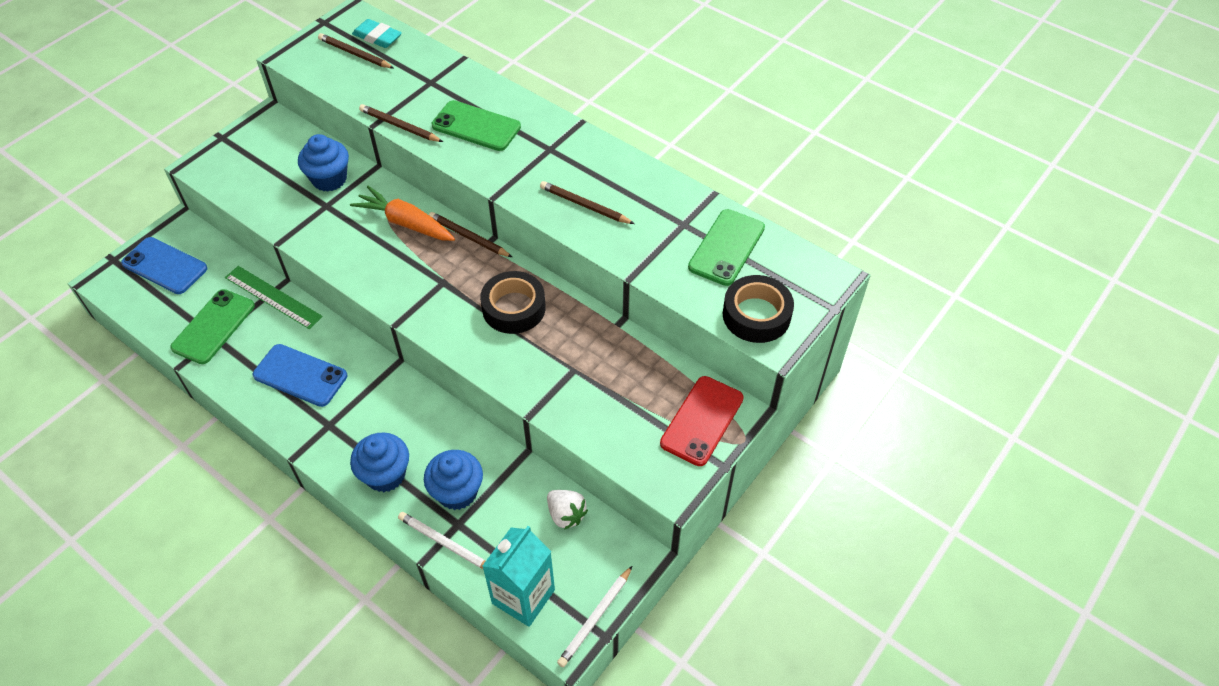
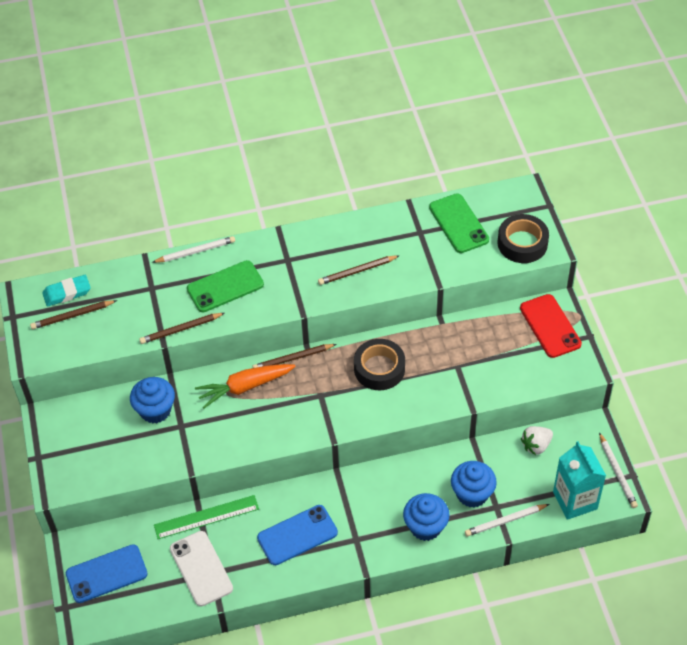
camera: 50 degrees left, 0 degrees up
(213, 327) = (201, 568): green phone -> white phone
(498, 85) = (195, 251): none -> white pencil
(566, 515) = (536, 445): white strawberry -> white strawberry turned 150 degrees clockwise

